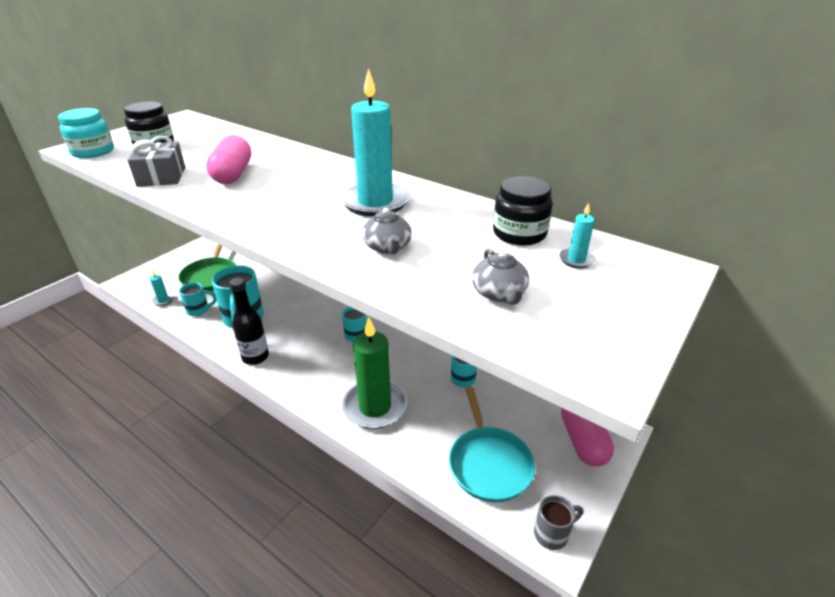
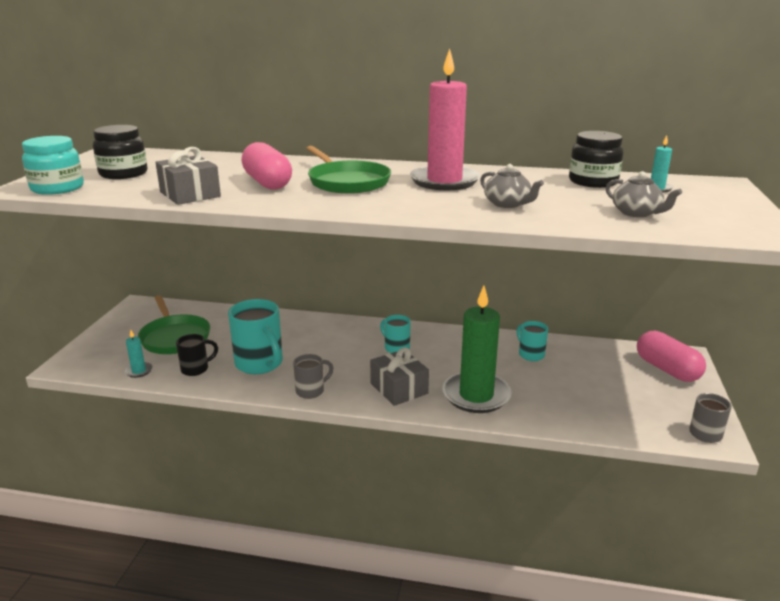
camera: 25 degrees left, 10 degrees down
(199, 310) = (196, 369): turquoise mug -> black mug
(255, 357) = (311, 391): black bottle -> grey mug
(293, 186) = (347, 182): none -> green pan
(320, 377) = (399, 388): none -> grey gift
(375, 202) = (444, 181): turquoise candle -> pink candle
(488, 463) = (614, 405): turquoise pan -> none

